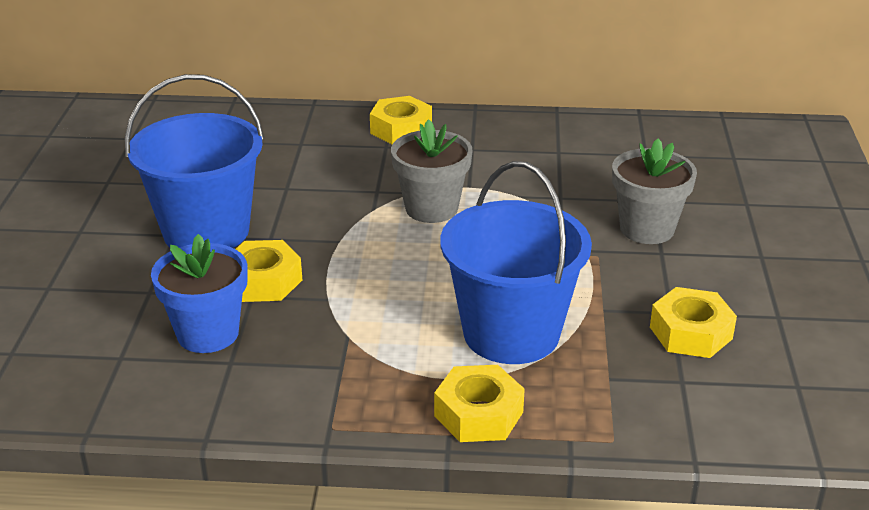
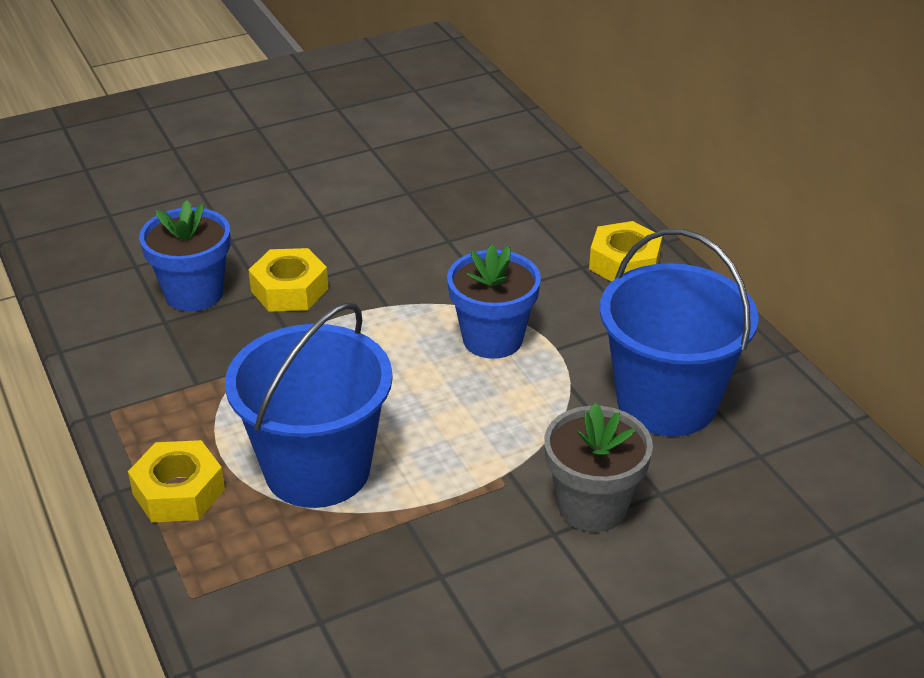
camera: 60 degrees right, 5 degrees up
(206, 231) = (339, 228): blue bucket -> blue bucket (666, 402)
(431, 208) = (492, 339): grey flower pot -> blue flower pot
(690, 333) = (412, 603): yellow nut -> none

